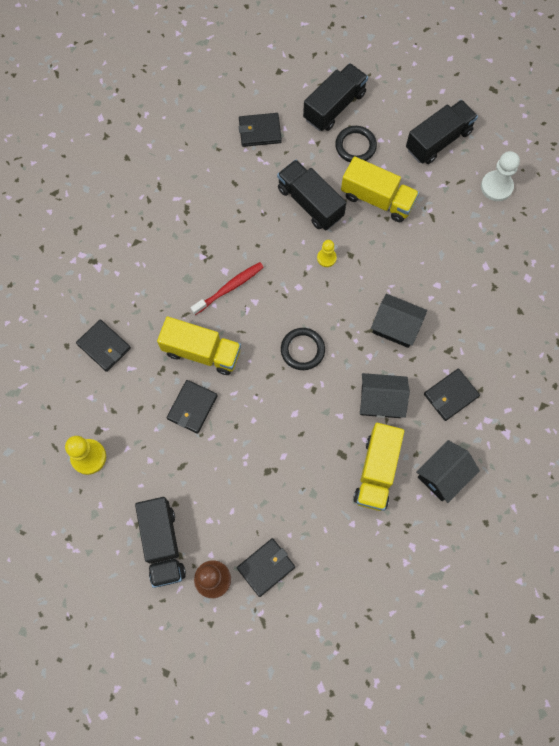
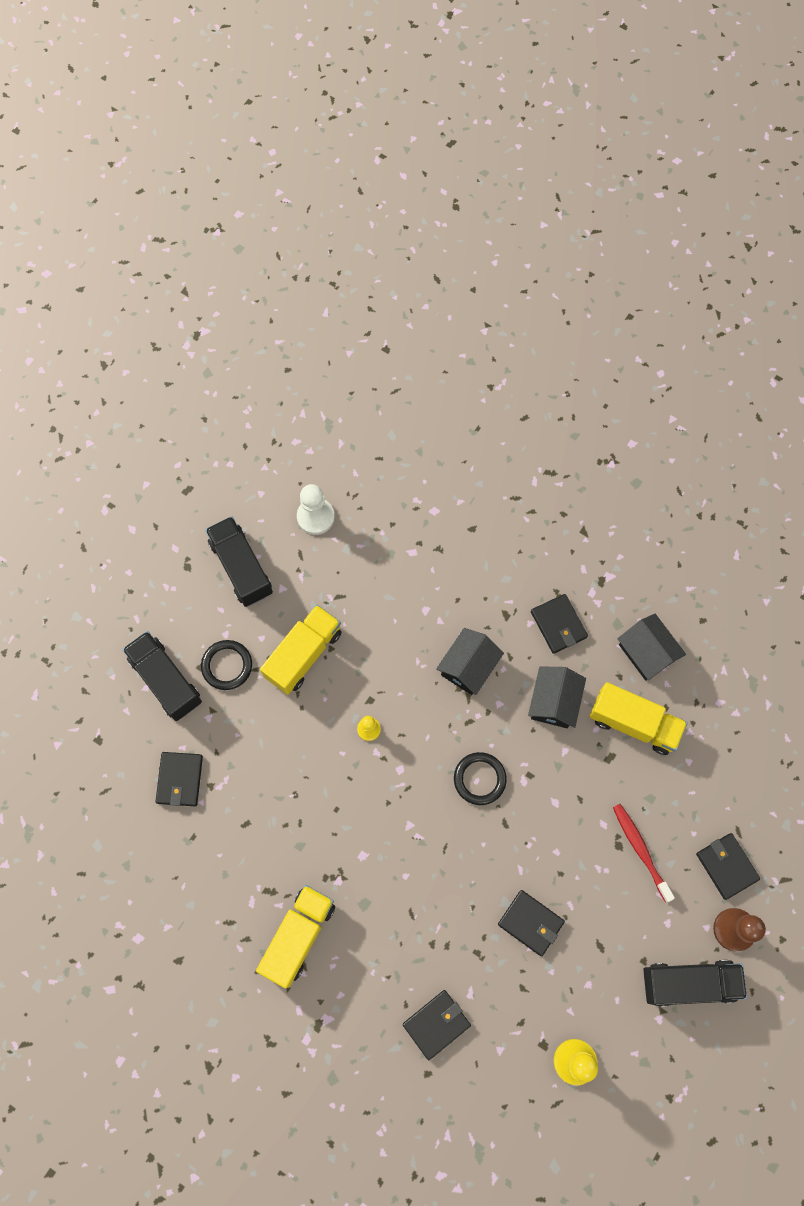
camera: 80 degrees left, 0 degrees up
(201, 352) = (463, 901): yellow truck -> yellow truck (298, 936)
(229, 288) = (386, 853): red toothbrush -> red toothbrush (640, 850)
(310, 203) = (292, 735): black truck -> none

